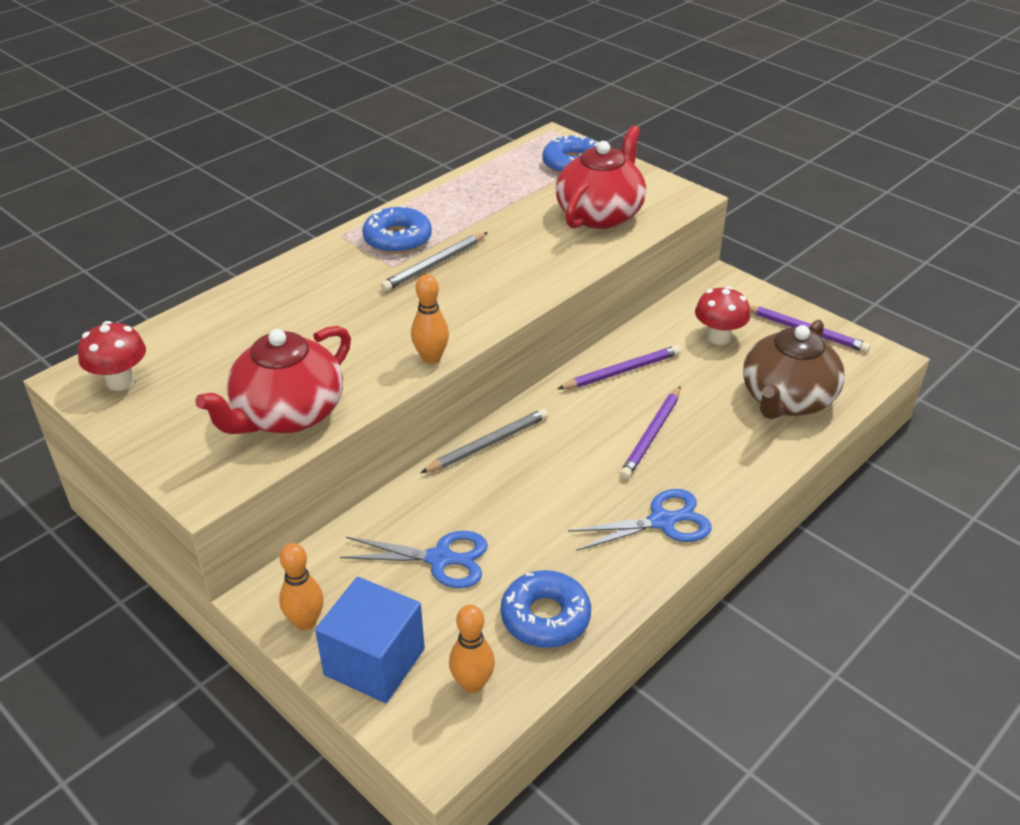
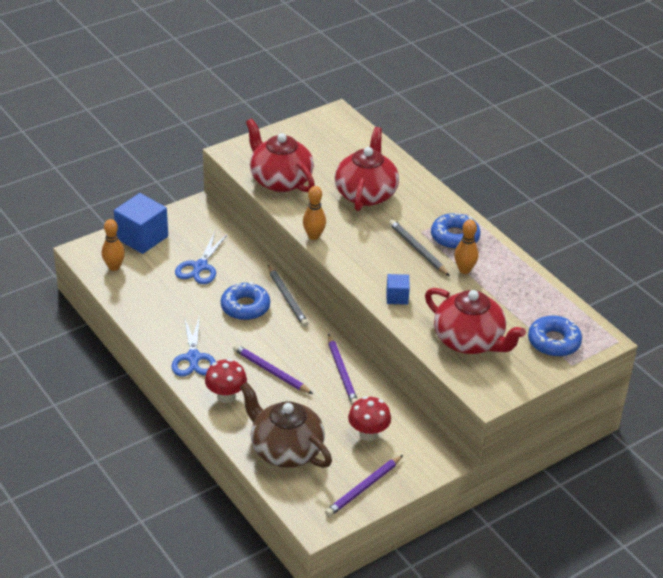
camera: 100 degrees right, 0 degrees up
(120, 381) = (329, 127): red mushroom -> red mushroom (226, 396)
(305, 622) = (177, 218): orange bowling pin -> orange bowling pin (464, 270)
(311, 321) = (366, 194): none -> red teapot
(542, 271) = (397, 297): none -> blue cube
(545, 617) = (143, 298): blue donut -> blue donut (245, 307)

